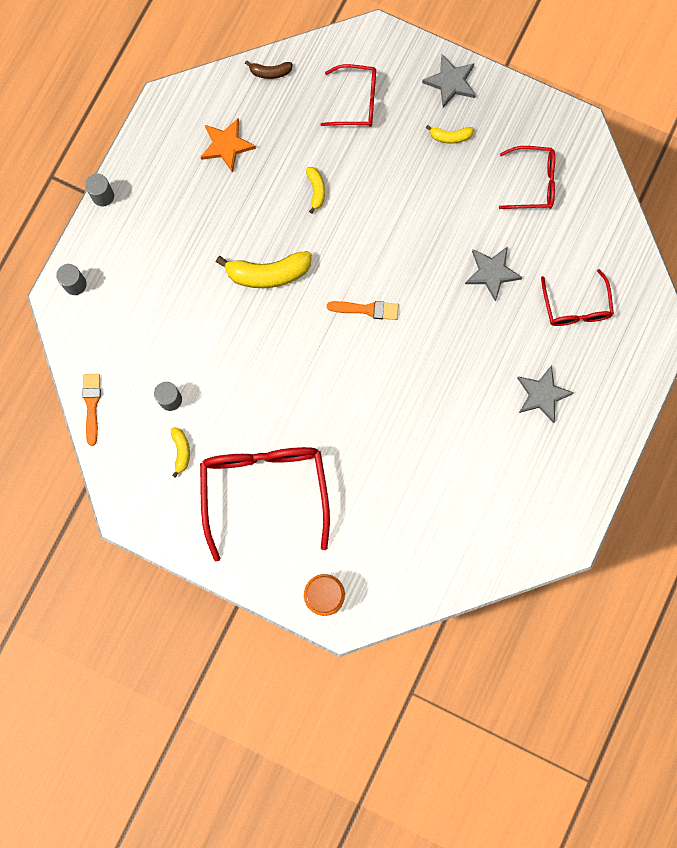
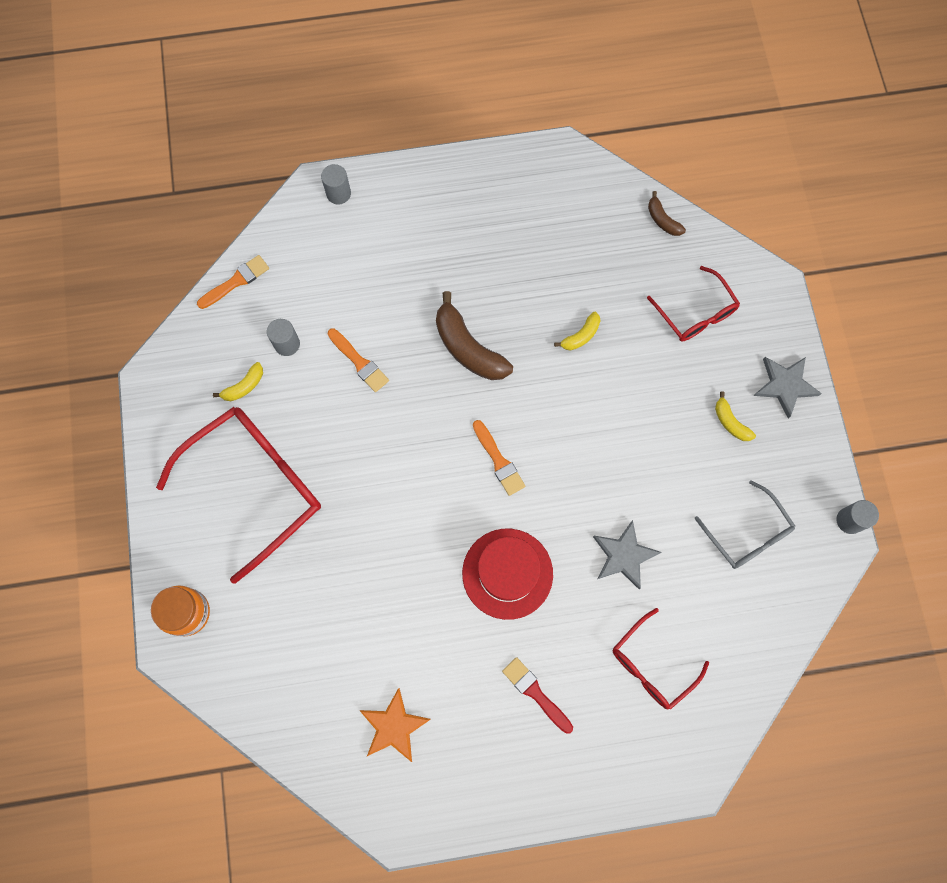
camera: 55 degrees right, 5 degrees down
(103, 196) = (437, 161): grey cylinder -> grey cylinder (849, 520)
(223, 357) = (359, 362): none -> orange brush
(226, 145) = (563, 230): orange star -> orange star (394, 726)
(268, 273) = (468, 348): yellow banana -> brown banana
(450, 358) = (507, 573): none -> red hat
(532, 182) = (747, 533): red glasses -> grey glasses
(542, 394) = (535, 693): grey star -> red brush

